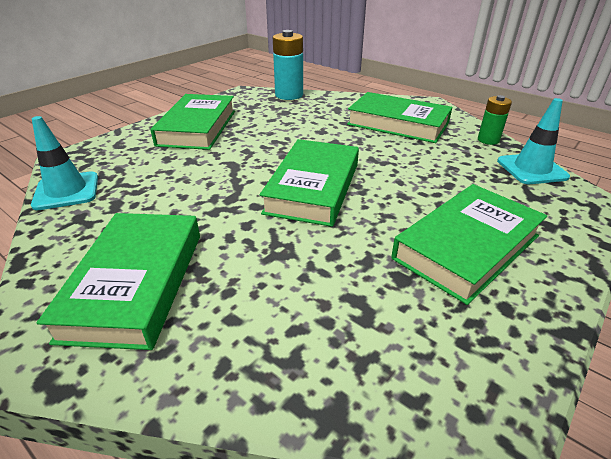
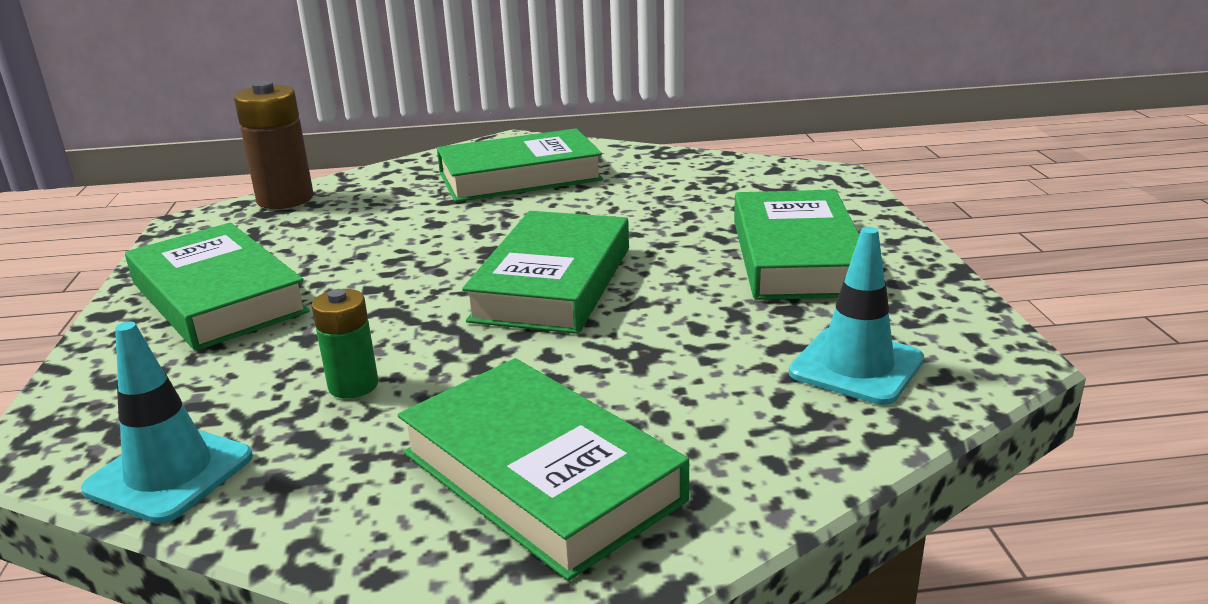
camera: 45 degrees left, 10 degrees down
(289, 95) = (285, 199): turquoise battery -> brown battery
(313, 188) = (553, 283): green book -> green book turned 45 degrees clockwise
(488, 140) = (651, 156): green battery -> green battery (353, 385)
(531, 169) = (736, 167): turquoise traffic cone -> turquoise traffic cone (856, 366)

